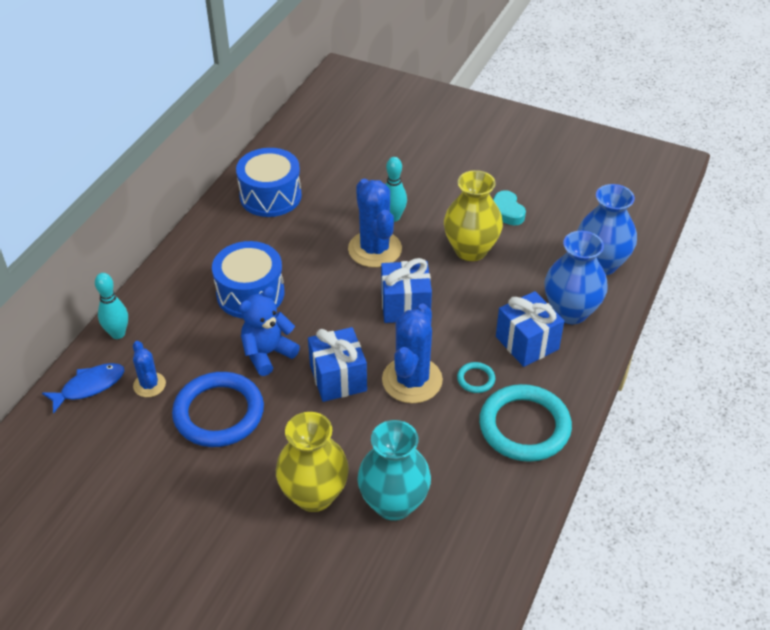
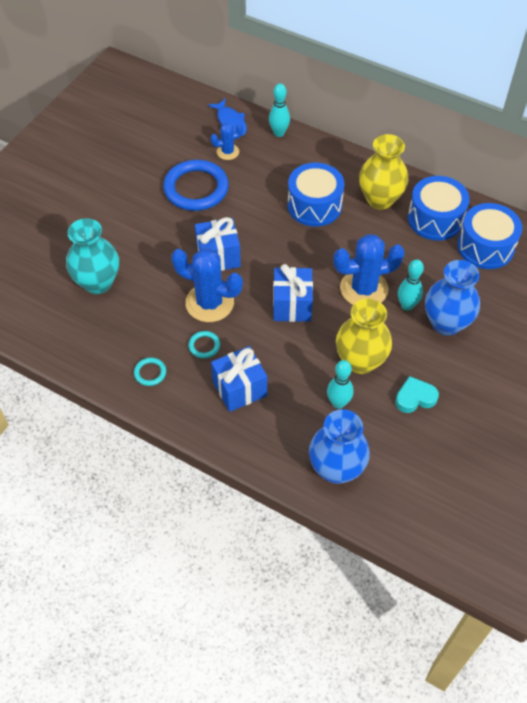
camera: 95 degrees right, 10 degrees up
(267, 353) = (249, 215): blue teddy bear -> none
(309, 162) = (485, 247): none -> blue drum
(314, 495) = (115, 239): yellow vase -> yellow vase (380, 199)
(524, 426) = (150, 373): turquoise ring -> turquoise ring, size x0.43
(525, 265) = (338, 403): none -> turquoise bowling pin
(570, 312) = (274, 430): blue vase -> blue vase (446, 323)

